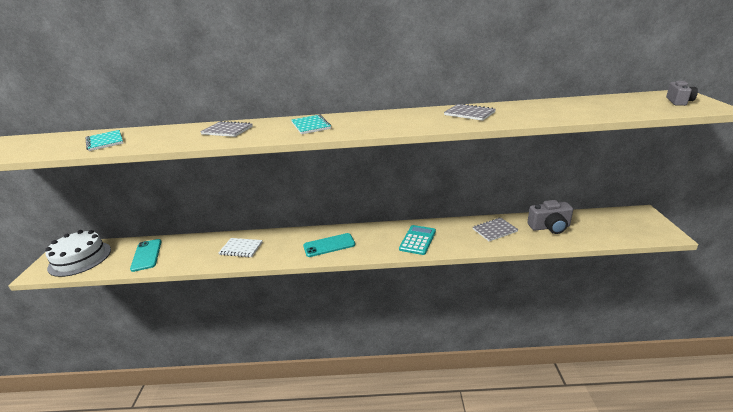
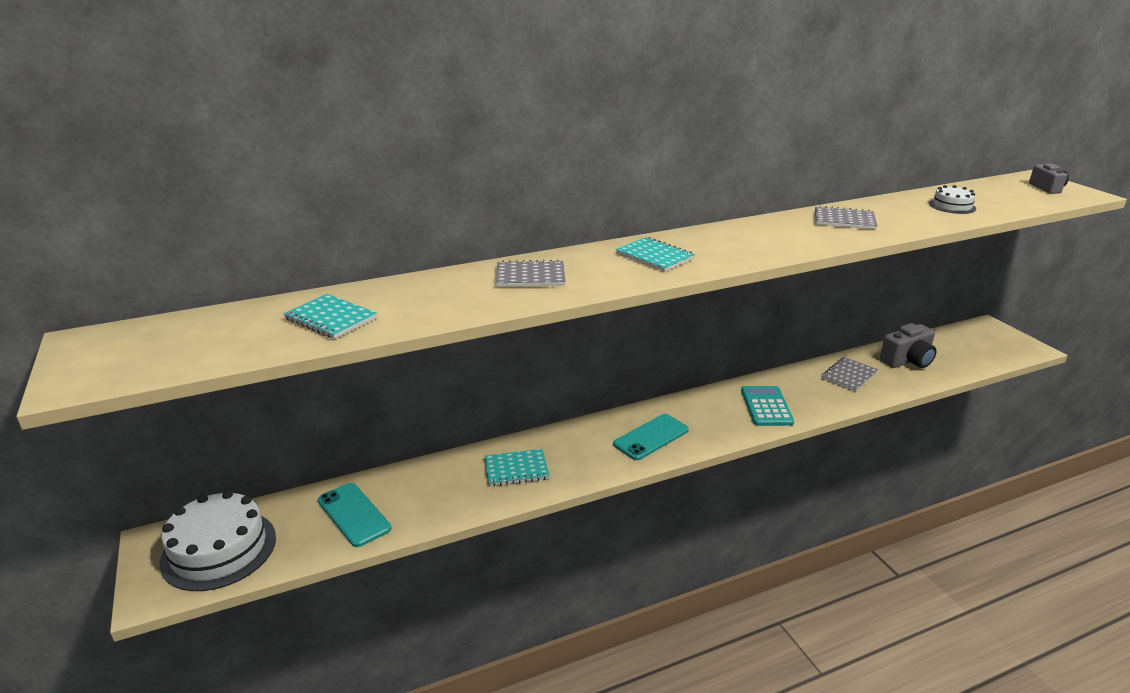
camera: 25 degrees left, 0 degrees up
(241, 248) = (516, 469): white notebook -> turquoise notebook
(570, 109) = (952, 206): none -> white cake

